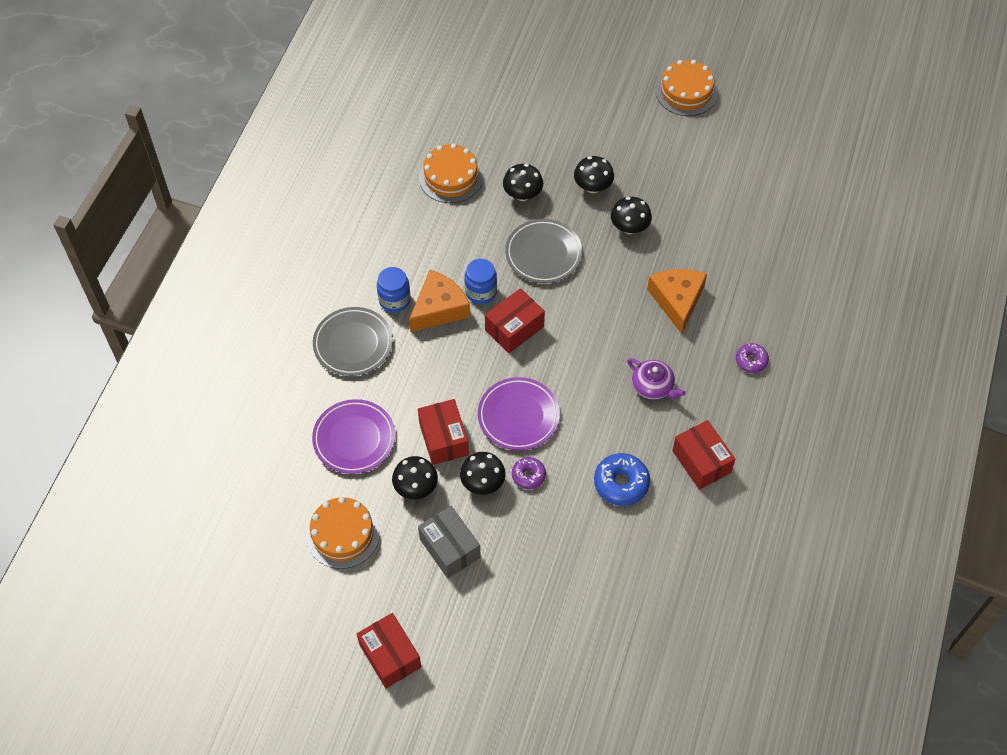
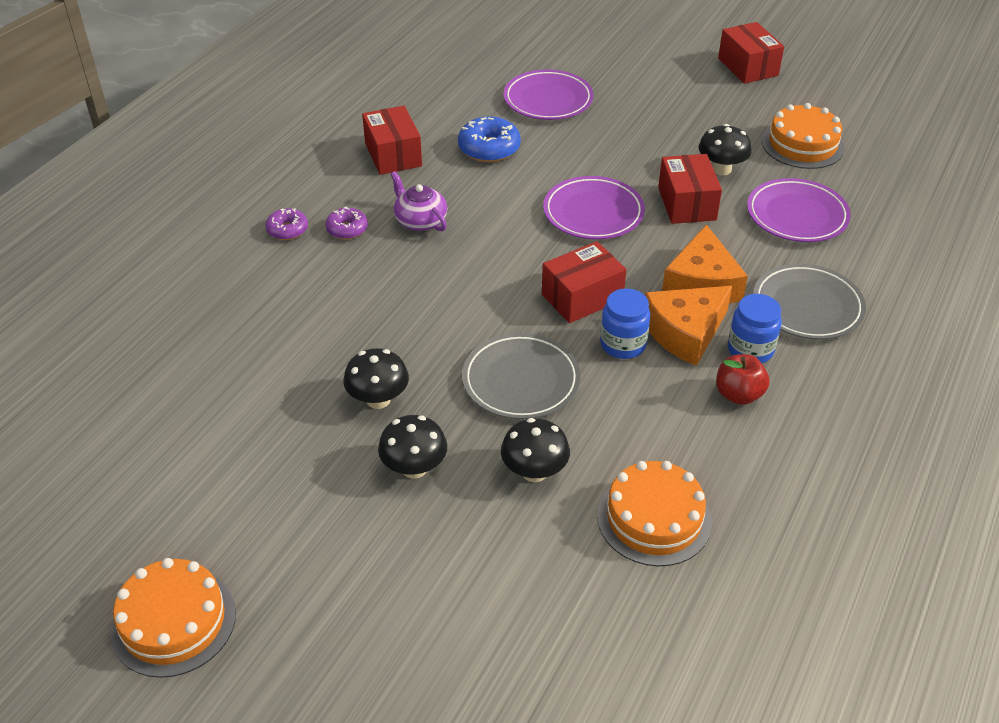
camera: 170 degrees left, 15 degrees down
(403, 264) = (738, 394): none -> red apple
(449, 548) = (685, 123): grey box -> none
(483, 483) = (644, 164): black mushroom -> none
(528, 475) = (591, 165): purple donut -> purple donut (347, 229)
(583, 564) = (548, 100): none -> purple plate
(677, 300) = (350, 301): orange cheese -> orange cheese (702, 283)

